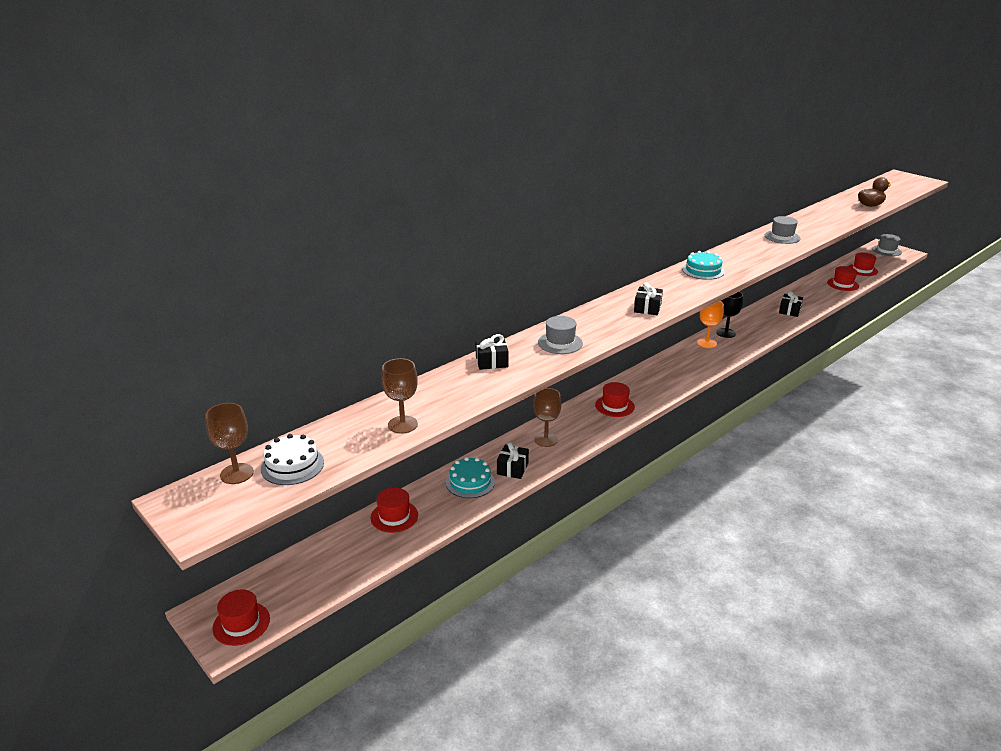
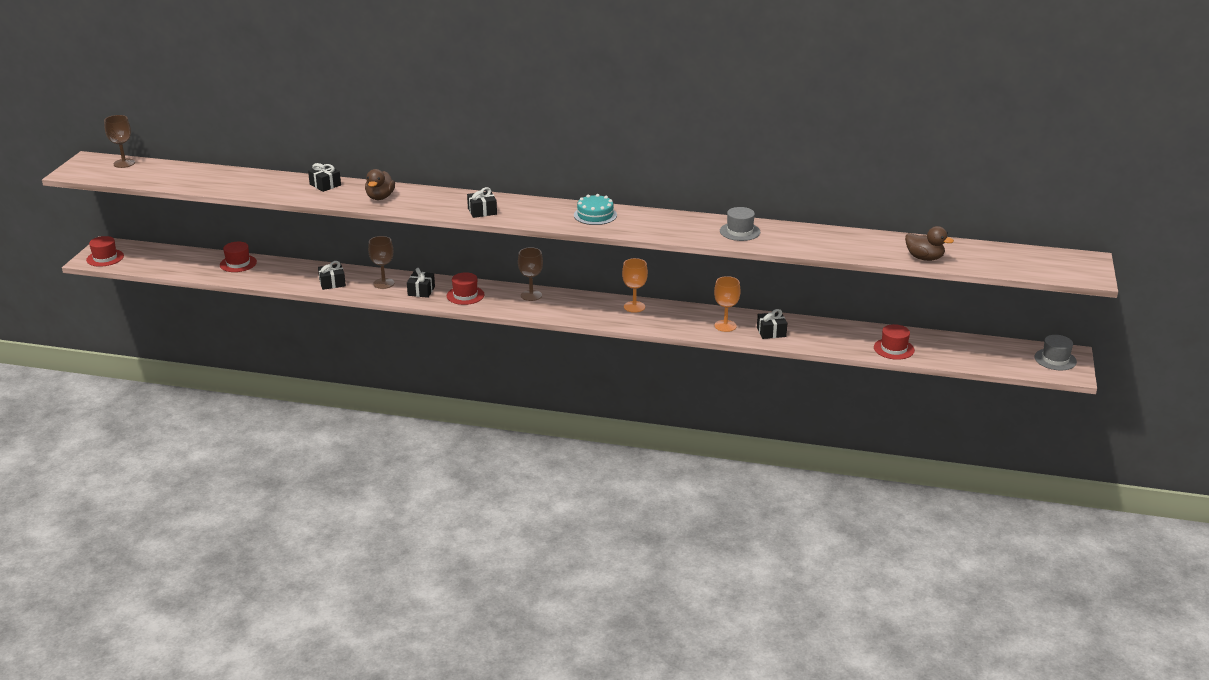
camera: 55 degrees right, 0 degrees up
(292, 465) = (144, 173): white cake -> none
(402, 424) = (215, 185): brown goblet -> brown goblet (531, 295)
(470, 482) = (300, 274): turquoise cake -> none
(560, 343) = (380, 197): grey hat -> brown duck
(583, 425) = (421, 291): none -> black gift
(726, 333) = (670, 311): black goblet -> none
(767, 322) = (725, 326): none -> orange goblet
(862, 270) = (959, 353): red hat -> none

